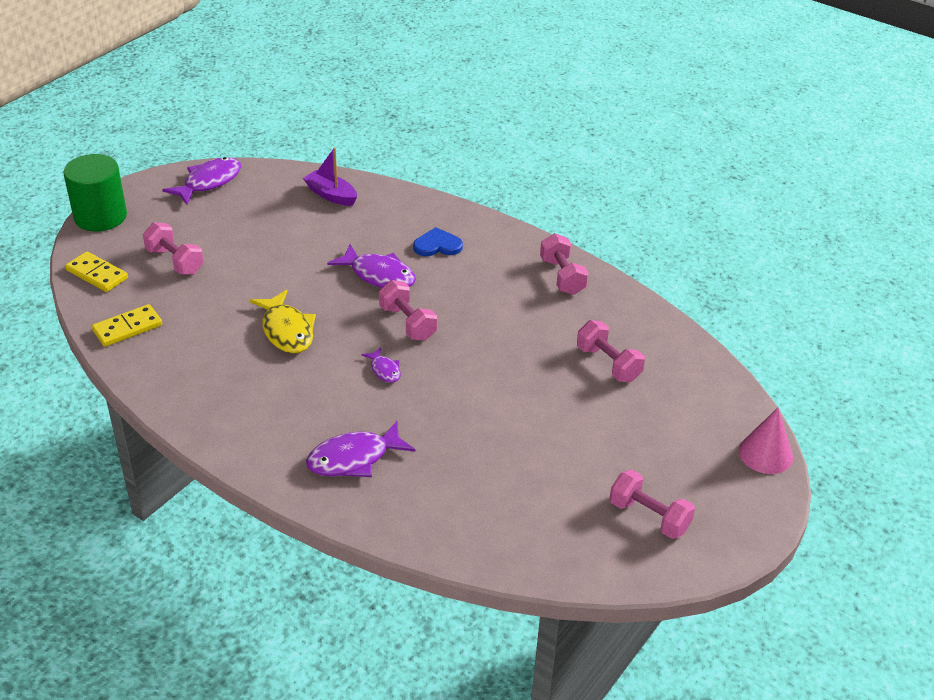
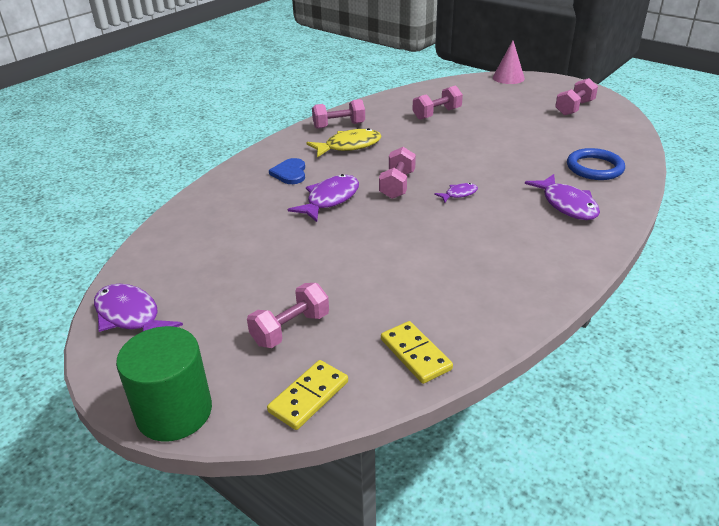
camera: 85 degrees left, 5 degrees down
(286, 330) = (411, 244): yellow fish -> yellow fish (349, 146)
(331, 195) = (192, 229): purple boat -> none
(407, 323) = (397, 185): pink dumbbell -> pink dumbbell turned 45 degrees counterclockwise
(447, 502) = (594, 168): none -> blue ring

